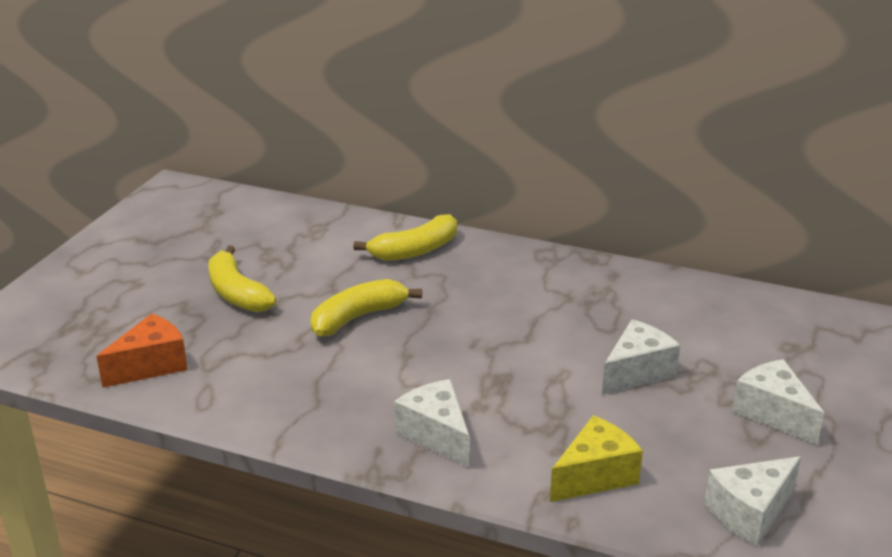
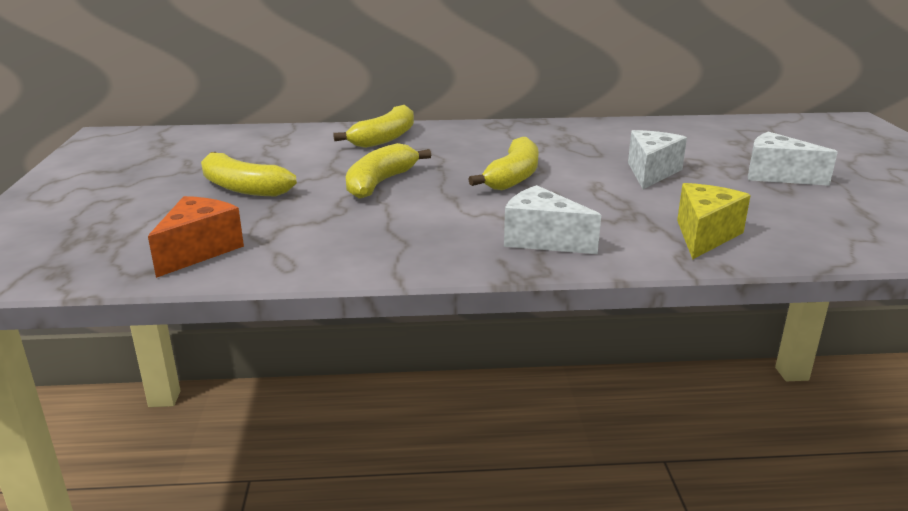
camera: 25 degrees left, 5 degrees down
(489, 342) = (513, 177): none -> yellow banana
(749, 513) = (844, 231): white cheese -> none

